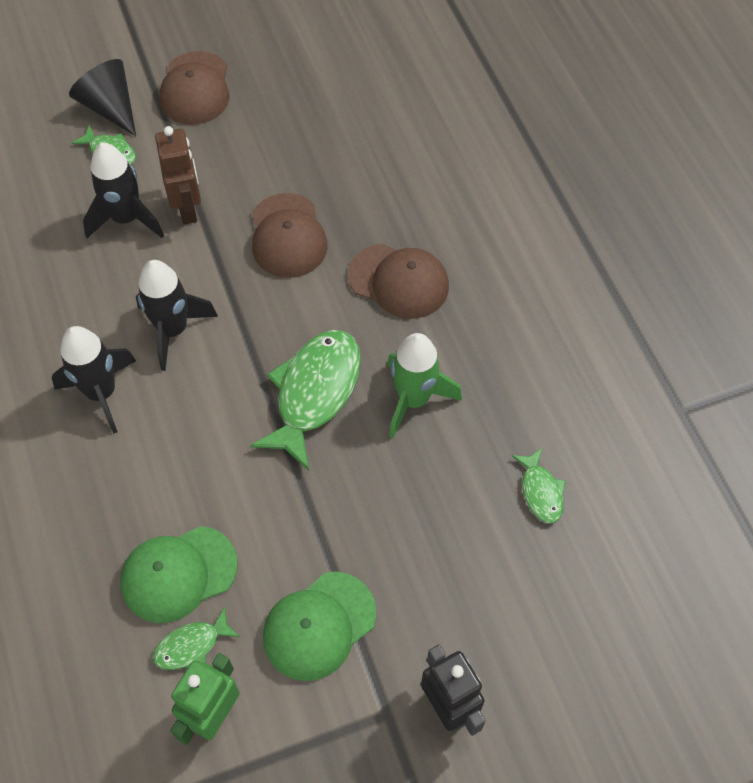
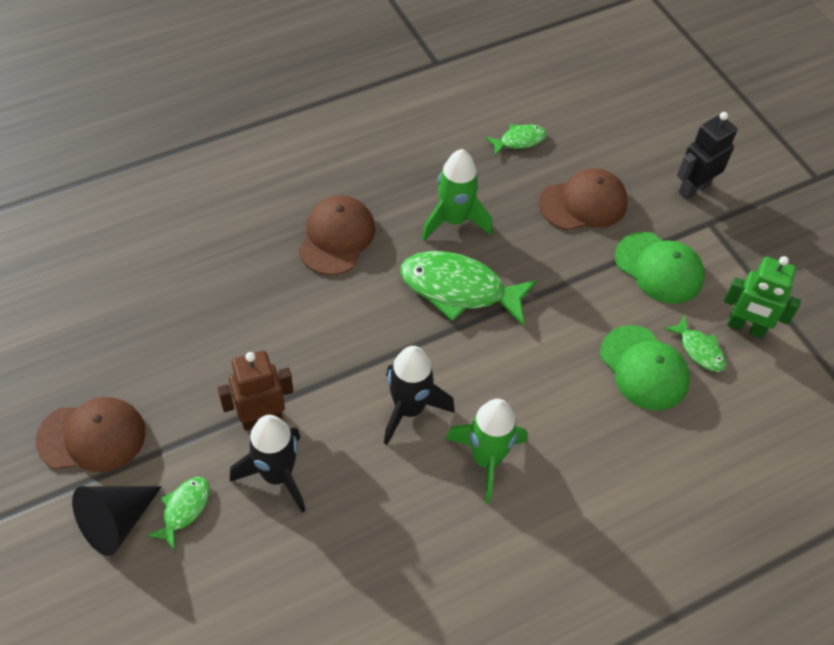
camera: 100 degrees left, 5 degrees down
(101, 393) = (486, 459): black rocket -> green rocket
(288, 236) = (291, 327): brown cap -> brown cap (583, 203)

